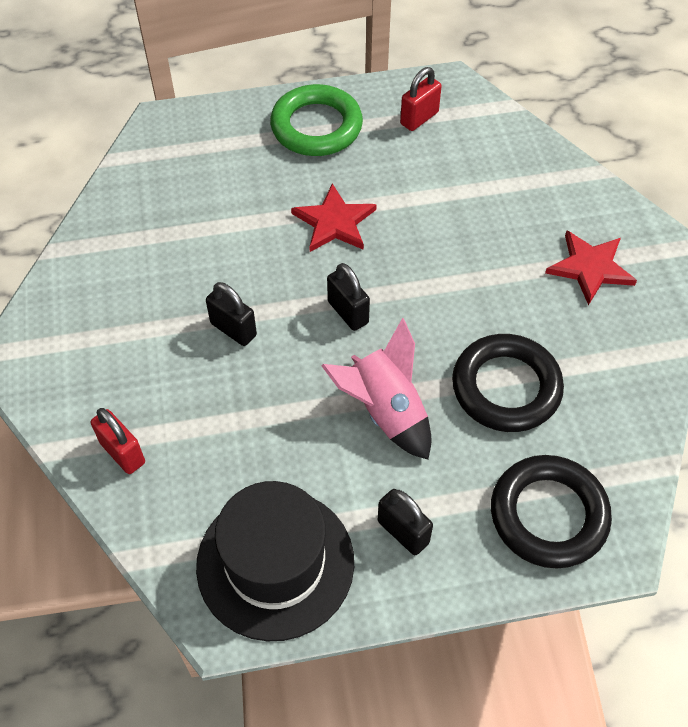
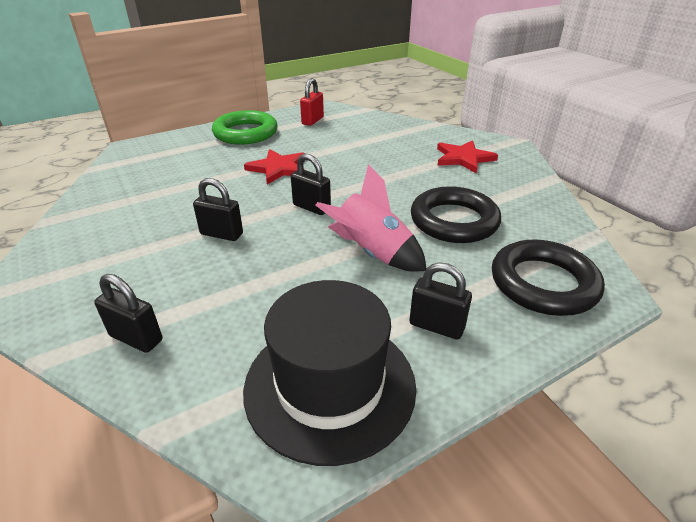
camera: 20 degrees left, 20 degrees down
(123, 453) = (136, 338): red padlock -> black padlock

